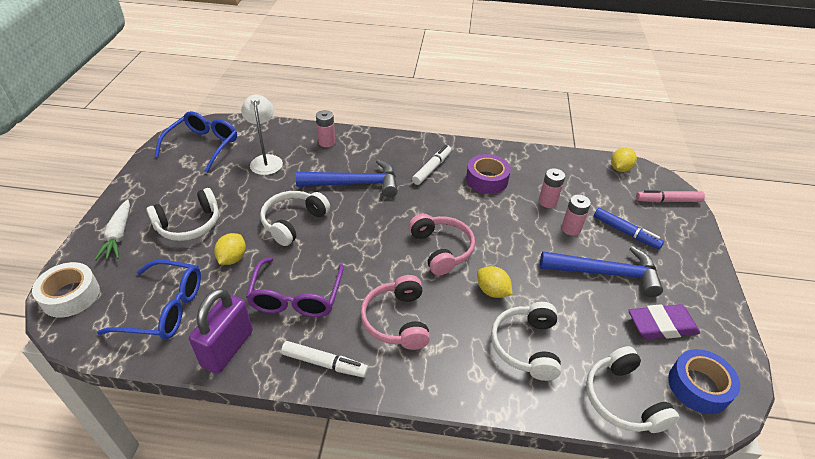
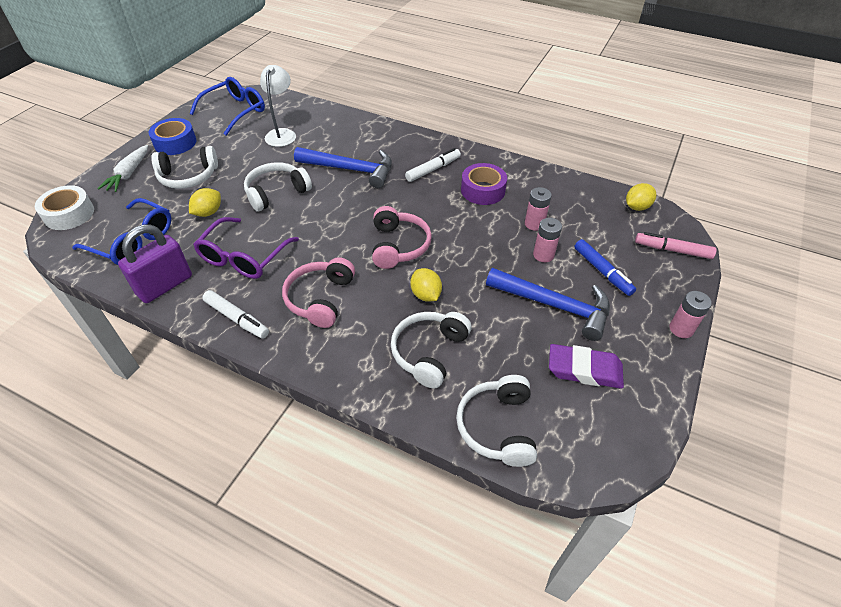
camera: 20 degrees right, 5 degrees up
(326, 142) = (346, 127): pink battery -> pink battery (681, 329)
(698, 386) = (588, 438): blue tape -> blue tape (175, 143)

